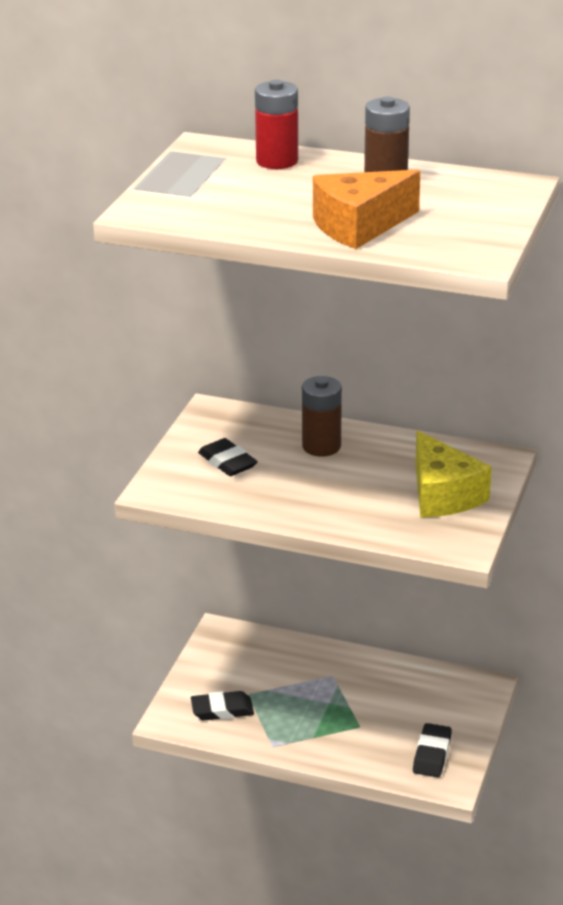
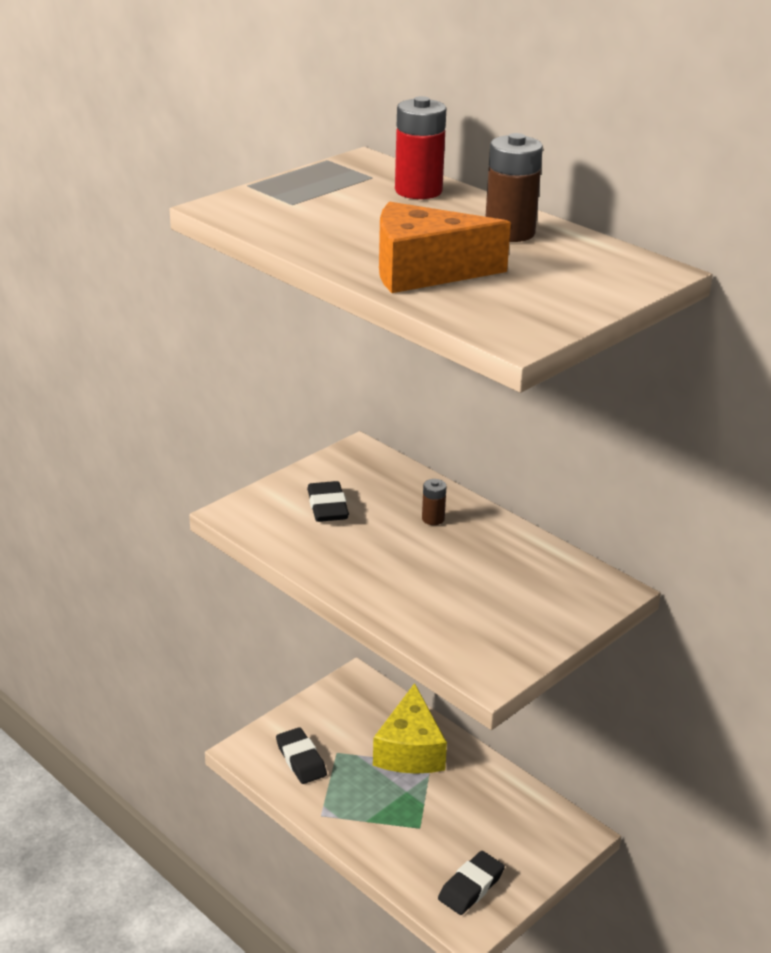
camera: 25 degrees right, 0 degrees up
(222, 710) = (301, 759): black eraser -> black eraser turned 45 degrees clockwise
(321, 446) = (433, 519): brown battery -> brown battery, size x0.53
(443, 495) = (514, 609): yellow cheese -> yellow cheese (410, 750)

